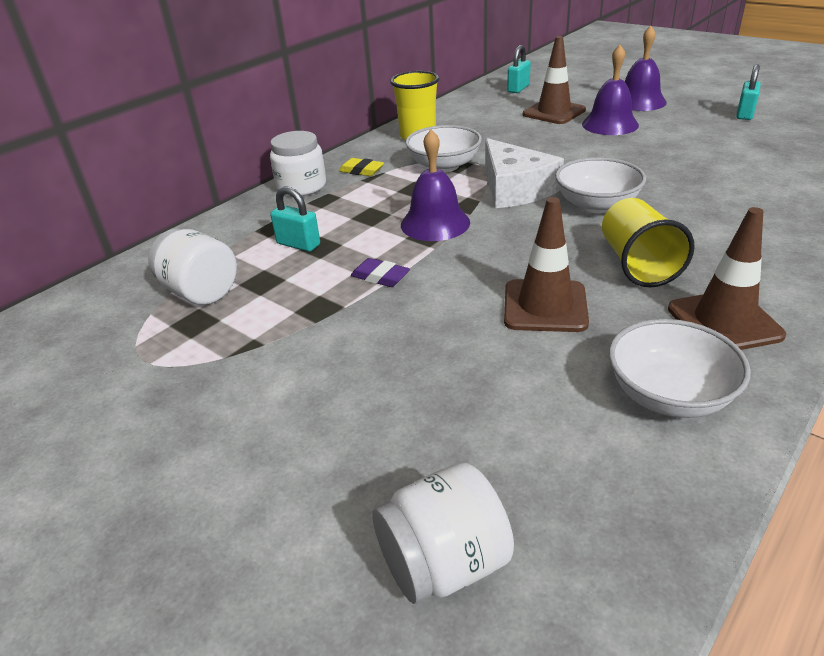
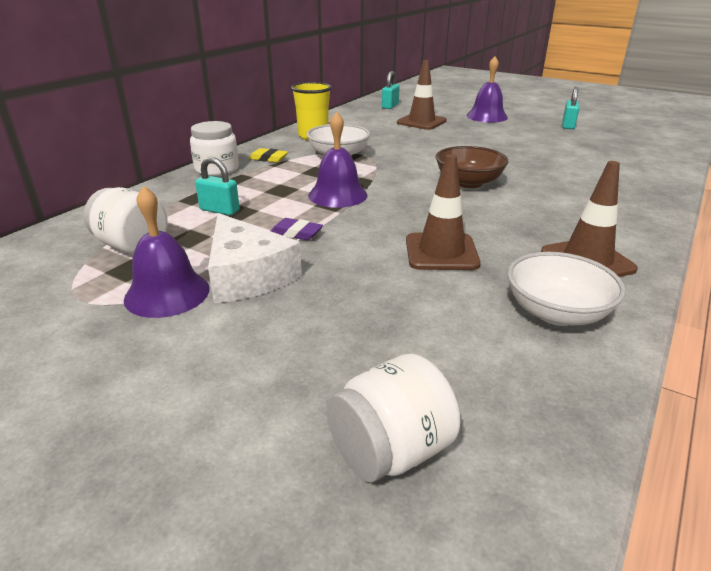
camera: 10 degrees left, 5 degrees down
(515, 189) = (400, 171): white cheese -> white cheese (247, 275)
(596, 205) = (468, 182): white bowl -> brown bowl
(610, 124) = (467, 130): purple bell -> purple bell (167, 293)
(637, 264) = (510, 222): yellow cup -> none

